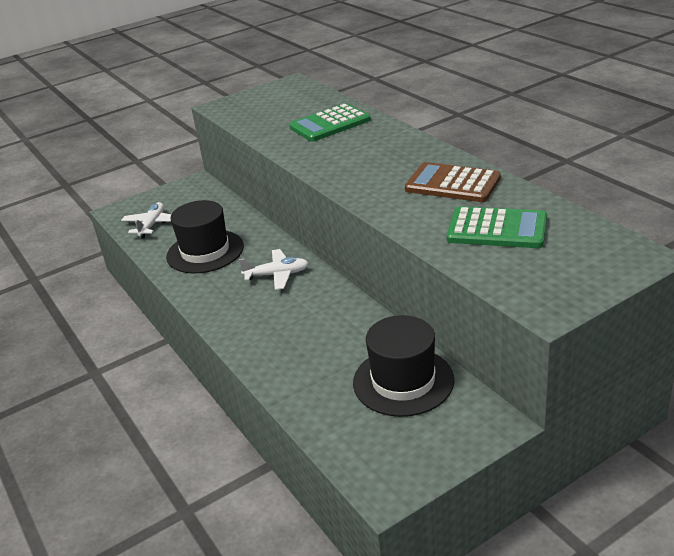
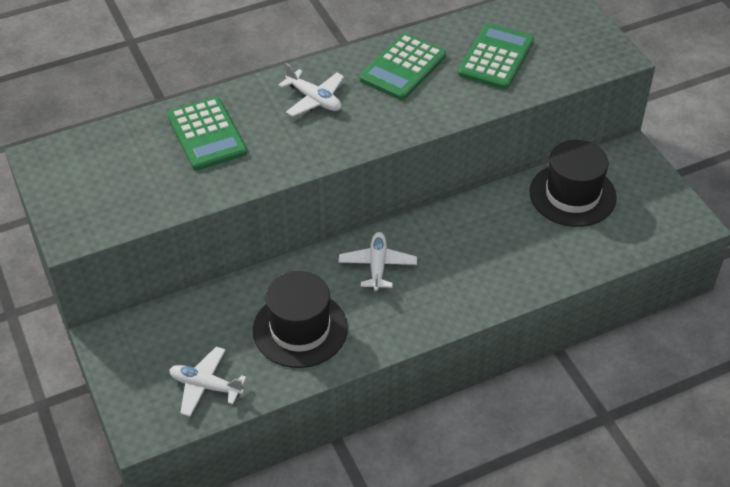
camera: 85 degrees left, 15 degrees up
(388, 154) = (314, 99): none -> white plane
(452, 184) = (403, 68): brown calculator -> green calculator

